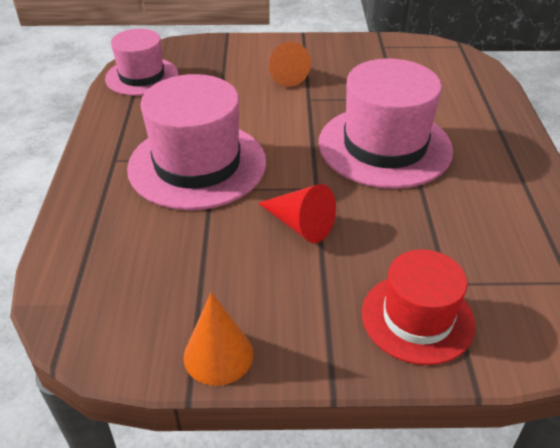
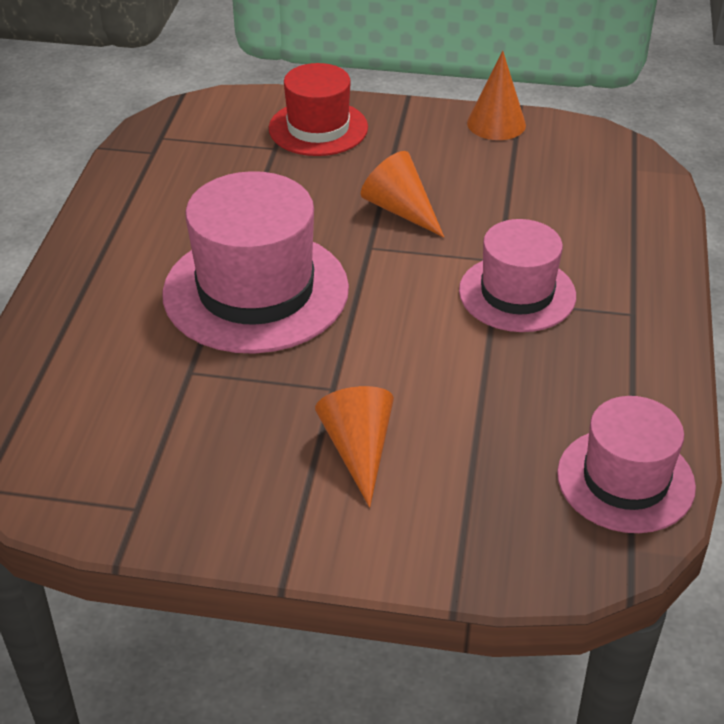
camera: 170 degrees left, 0 degrees up
(197, 164) = (517, 293): pink hat -> pink hat, size x0.63
(300, 225) = (400, 210): red cone -> orange cone

